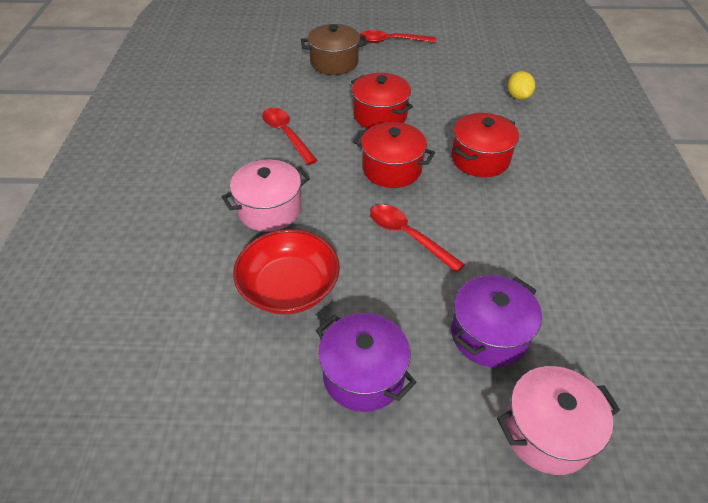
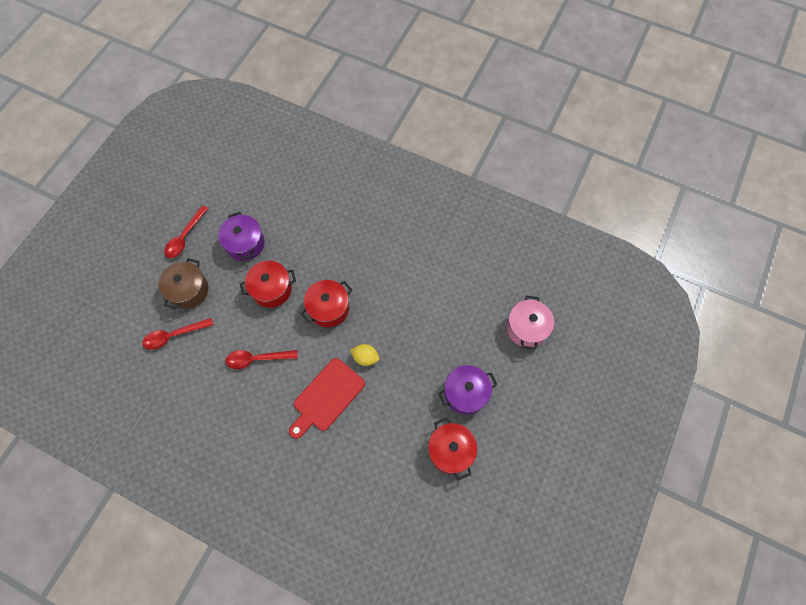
camera: 65 degrees left, 20 degrees up
(269, 210) = (326, 397): pink pot -> red cutting board
(289, 287) = (394, 408): red bowl -> none
(408, 236) = (388, 327): red spoon -> red spoon (174, 335)
(480, 159) = (347, 253): red pot -> red pot (450, 450)
(489, 334) = (469, 323): purple pot -> purple pot (245, 244)
(518, 96) = (302, 195): yellow lemon -> yellow lemon (365, 357)

